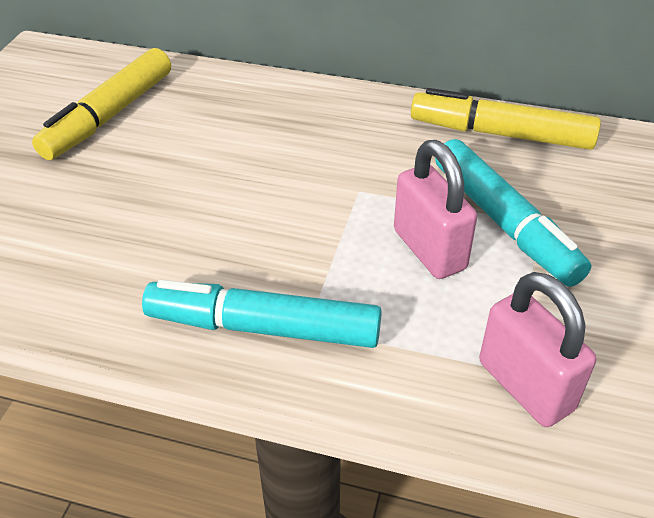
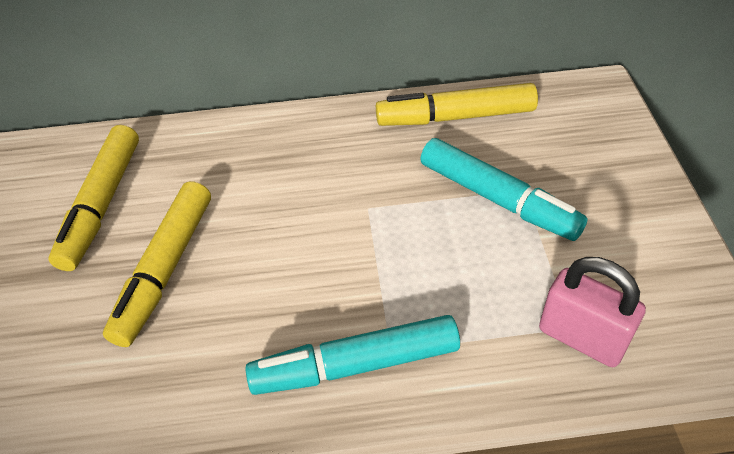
camera: 20 degrees left, 5 degrees up
(133, 186) = (165, 269): none -> yellow marker
(429, 249) = (452, 244): pink padlock -> none

